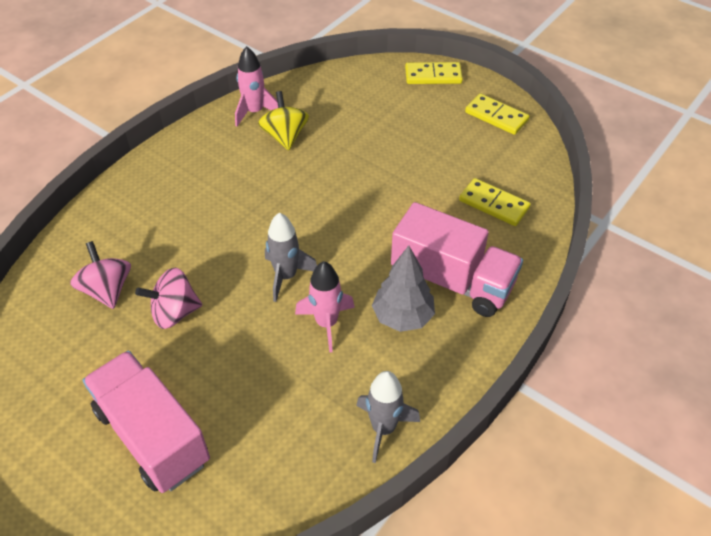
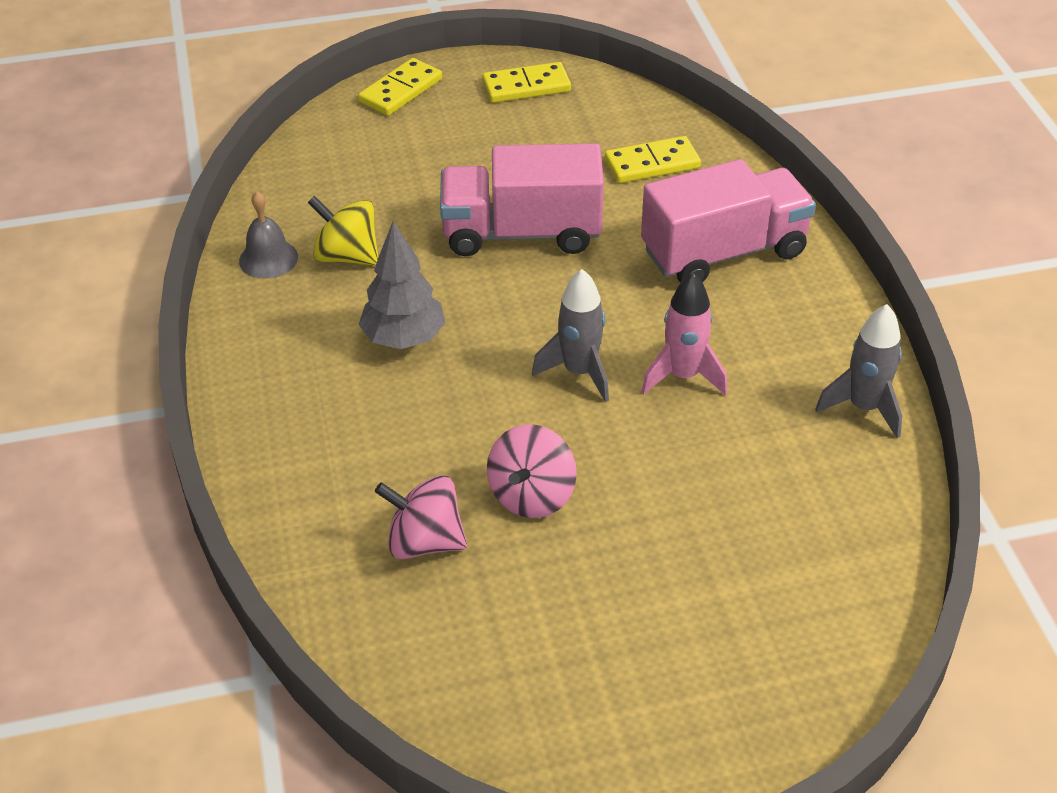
camera: 50 degrees left, 5 degrees down
(153, 435) = (700, 601): pink truck -> pink truck (522, 233)
(254, 112) = (268, 258): pink rocket -> grey bell
(402, 317) = (734, 314): grey tree -> grey tree (403, 338)

